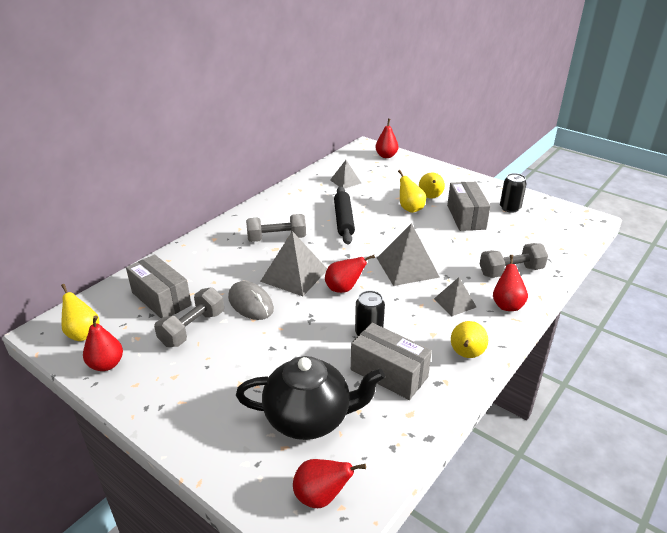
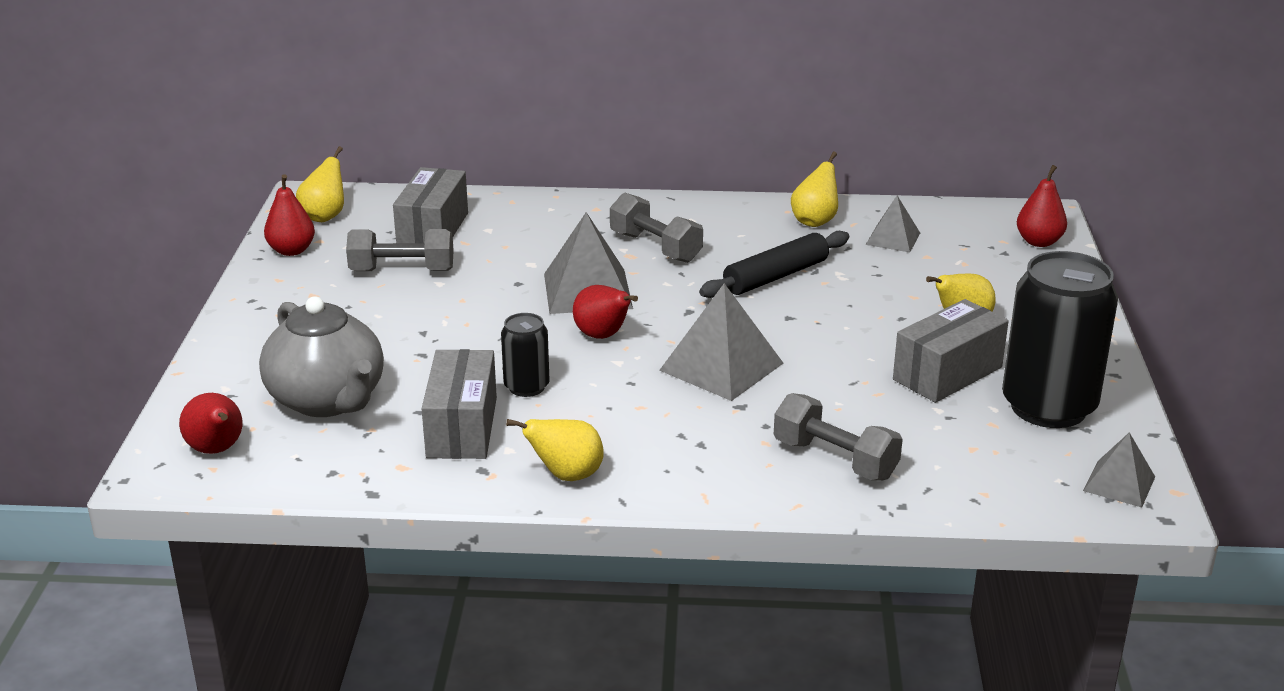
camera: 55 degrees right, 5 degrees down
(250, 303) = (491, 286): grey mouse -> none
(309, 418) = (328, 400): black teapot -> grey teapot
(410, 208) = (895, 317): yellow pear -> yellow pear (815, 221)
(455, 303) = (680, 432): grey pyramid -> grey pyramid (1119, 483)
(507, 305) = (733, 479): red pear -> none
(510, 208) = (1048, 407): black can -> black can, size x2.03

